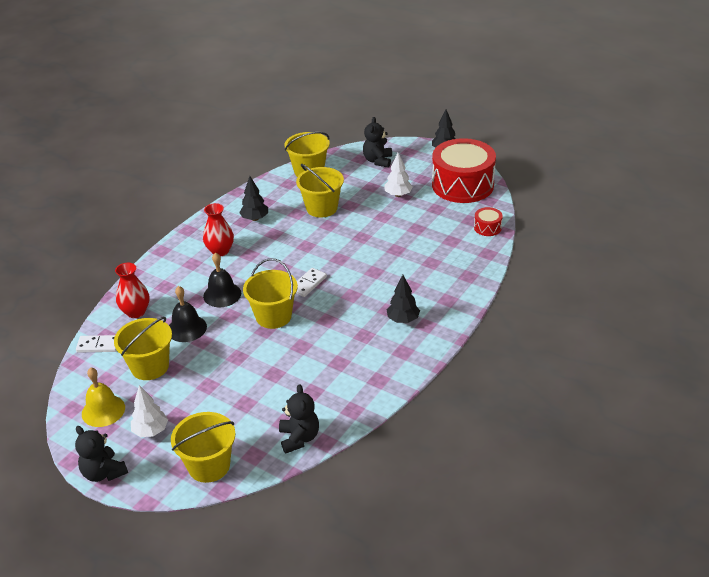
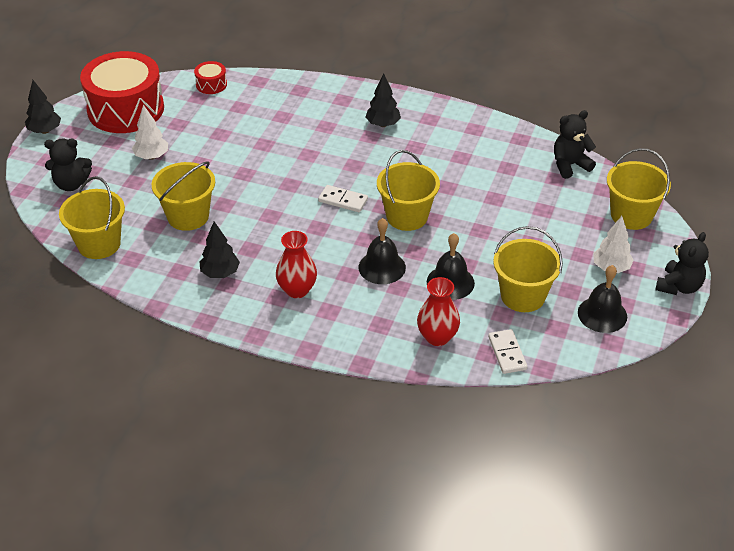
camera: 105 degrees left, 5 degrees up
(103, 410) = (602, 314): yellow bell -> black bell

